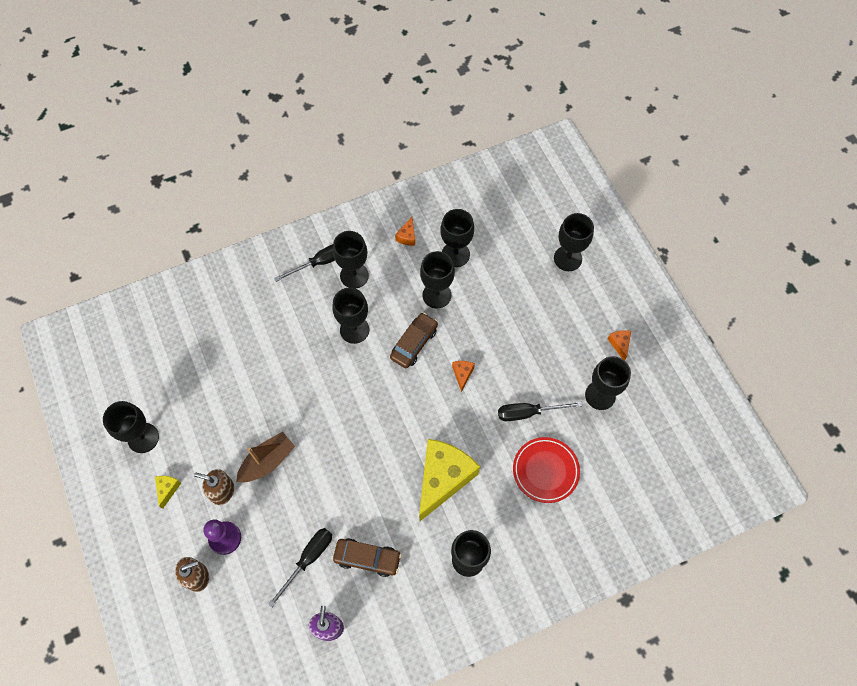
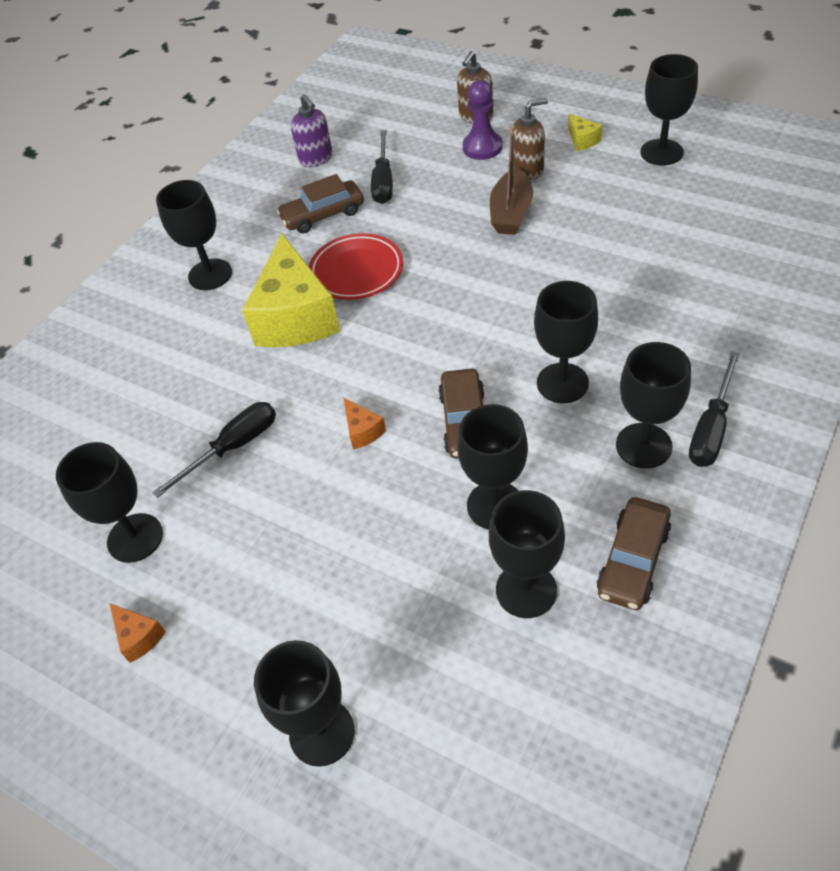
camera: 150 degrees right, 15 degrees down
(407, 236) = (633, 560): orange cheese -> brown car
(545, 471) = (167, 401): red plate -> red plate (356, 271)

